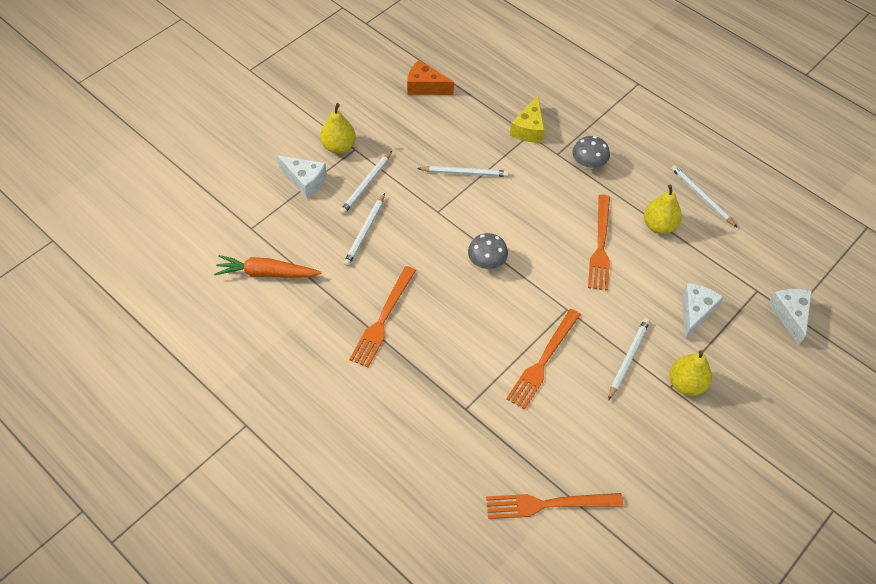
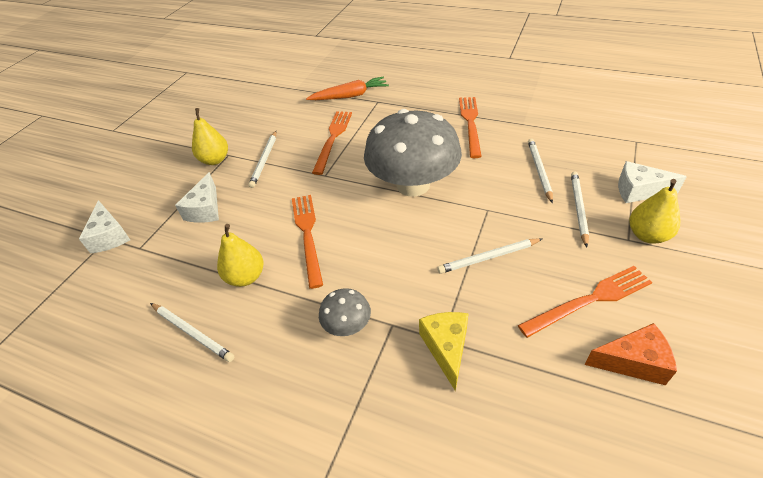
camera: 165 degrees right, 10 degrees down
(266, 273) = (585, 120): orange carrot -> orange carrot (350, 96)
(486, 262) = (413, 185): grey mushroom -> grey mushroom, size x2.32
(548, 504) = (304, 82): orange fork -> orange fork (589, 300)

